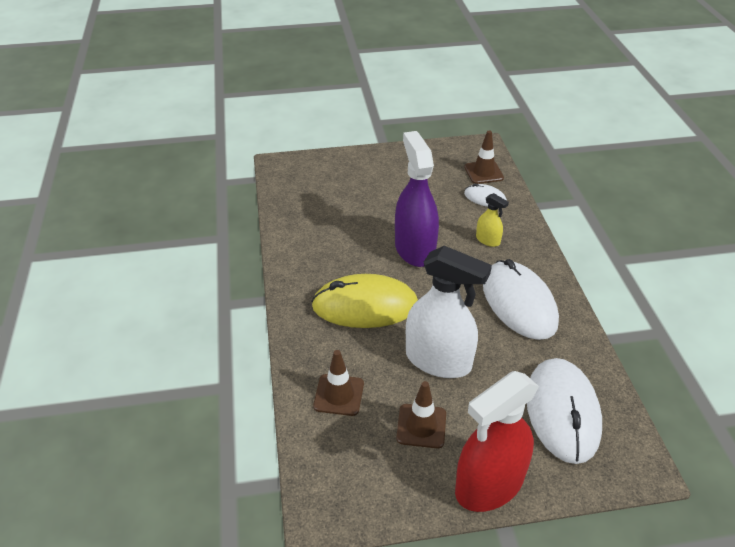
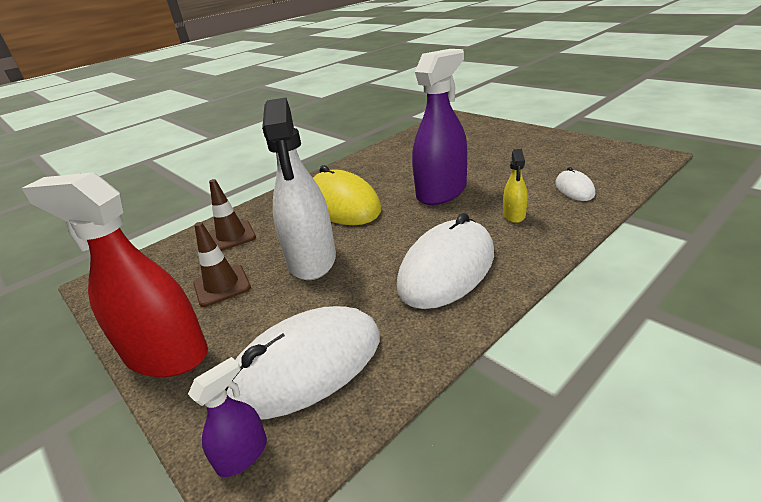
camera: 60 degrees right, 10 degrees down
(483, 172) = (611, 173): brown traffic cone -> none
(617, 467) = (242, 455): none -> purple spray bottle

